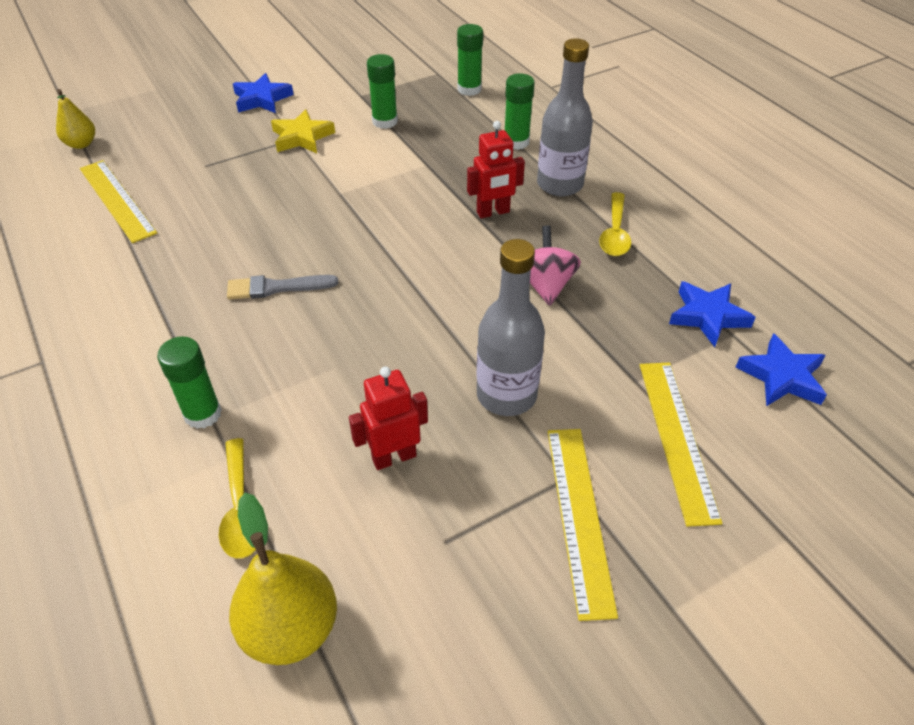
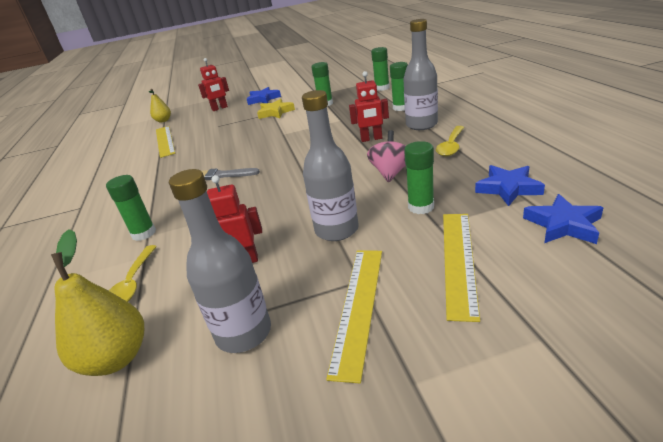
camera: 20 degrees right, 15 degrees down
(185, 118) = (219, 108): none -> red robot
(449, 570) = (244, 333): none -> grey bottle
(606, 351) = (421, 207): none -> green glue stick

